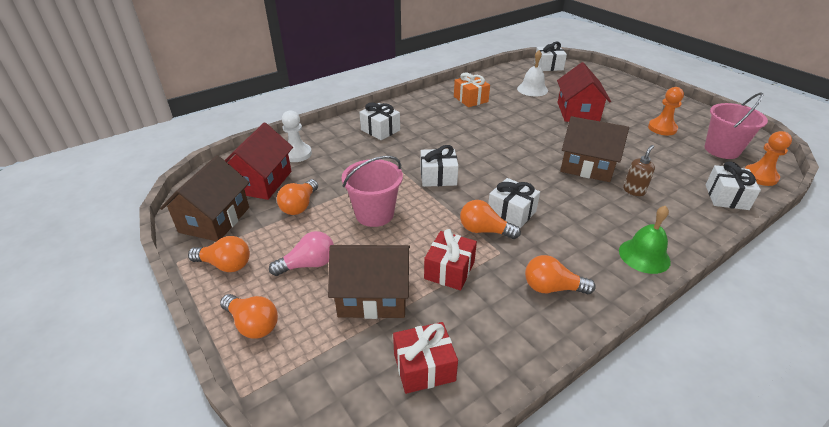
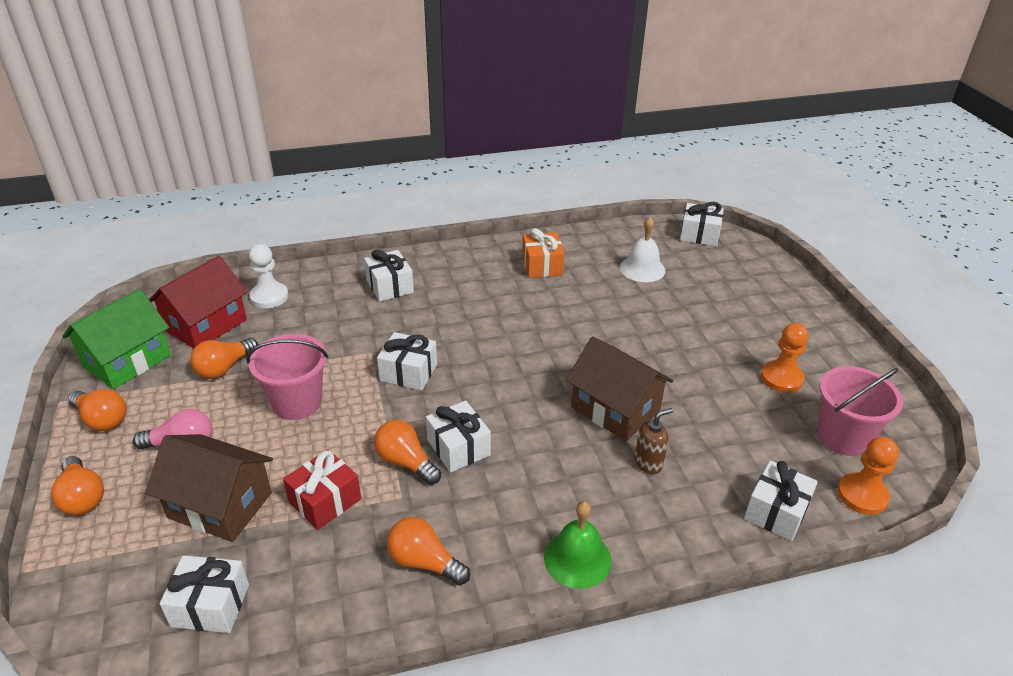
camera: 20 degrees right, 0 degrees up
(214, 220) = (127, 361): brown house -> green house
(424, 367) = (210, 605): red gift -> white gift
(578, 112) = (677, 321): red house -> none

